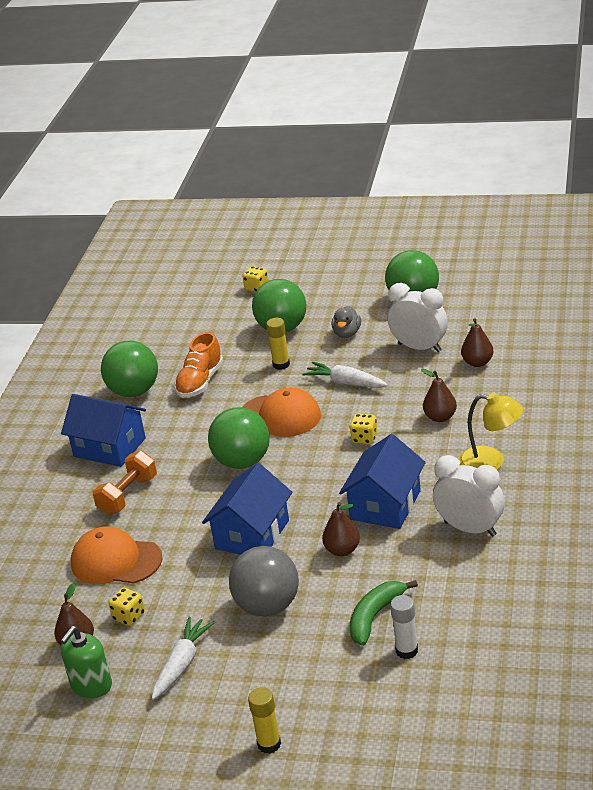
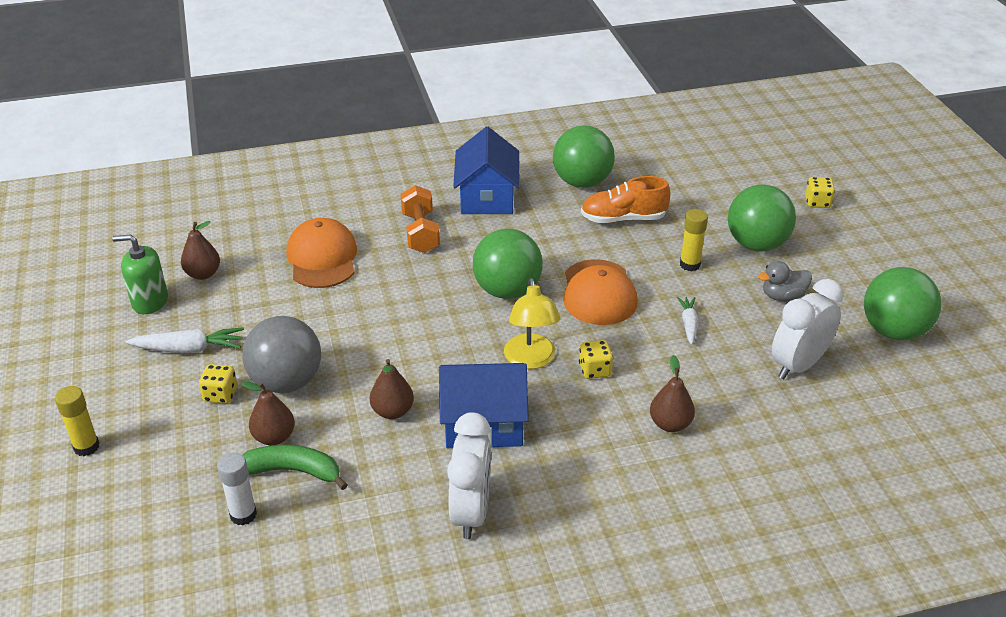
camera: 60 degrees right, 5 degrees up
(128, 495) = (420, 233): orange dumbbell -> orange dumbbell turned 75 degrees clockwise
(129, 616) = (247, 293): yellow dice -> yellow dice (220, 395)
(252, 534) = (393, 335): blue house -> none
(345, 383) = (688, 324): white carrot -> white carrot, size x0.64
(419, 347) = (798, 365): white clock -> white clock turned 135 degrees counterclockwise
(477, 363) = (803, 427): brown pear -> brown pear (274, 437)
(491, 462) = (608, 497): yellow lamp -> yellow lamp (531, 360)

